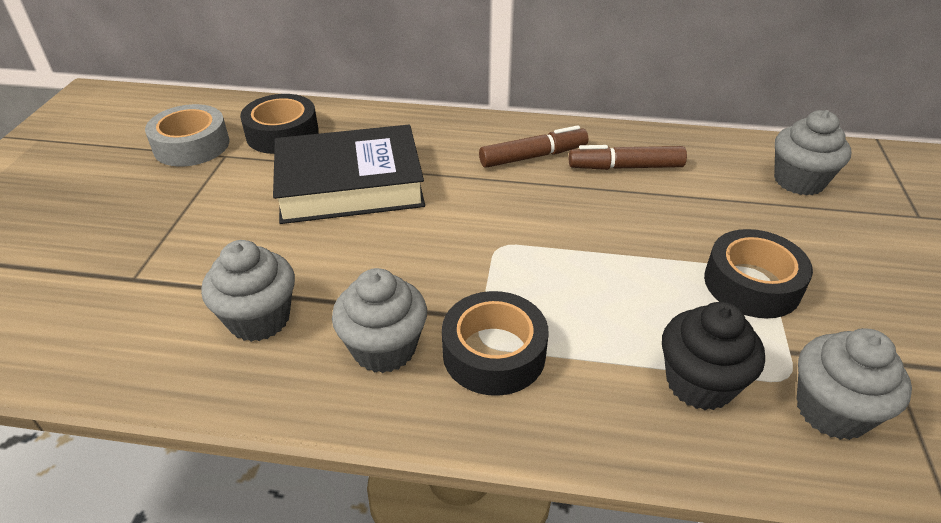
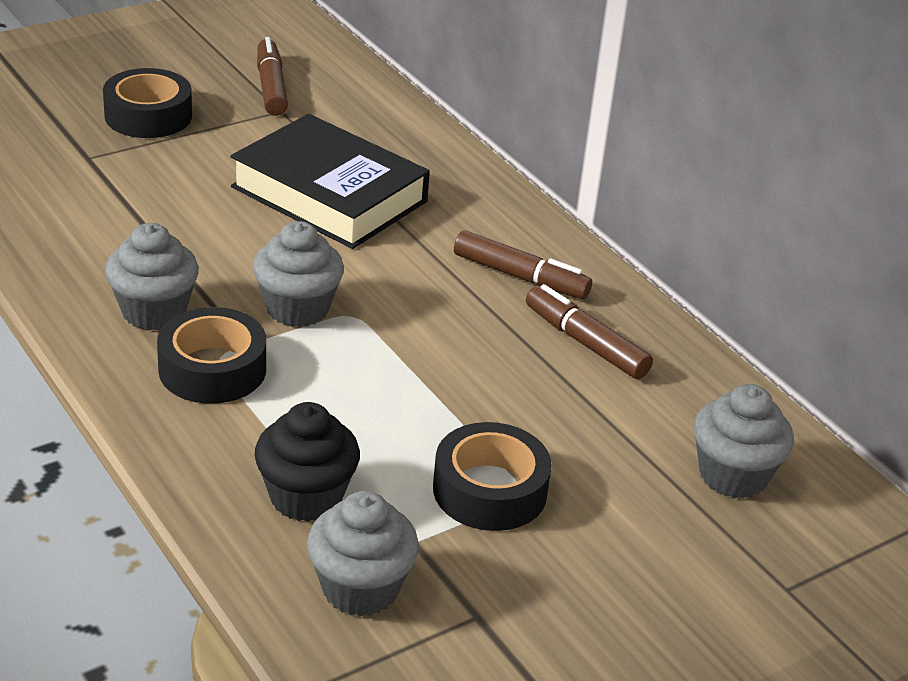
camera: 45 degrees right, 5 degrees down
(191, 145) = (271, 87): grey tape -> brown marker
(259, 319) = (115, 237): grey cupcake -> grey cupcake (297, 309)
(282, 134) = (352, 121): black tape -> black tape (148, 116)

